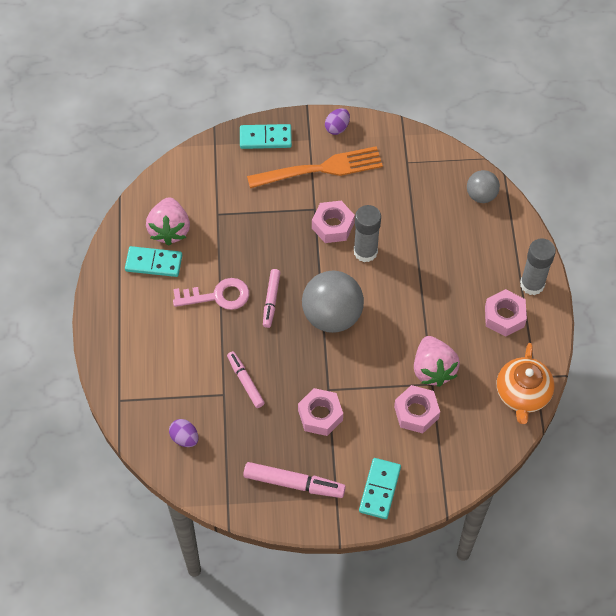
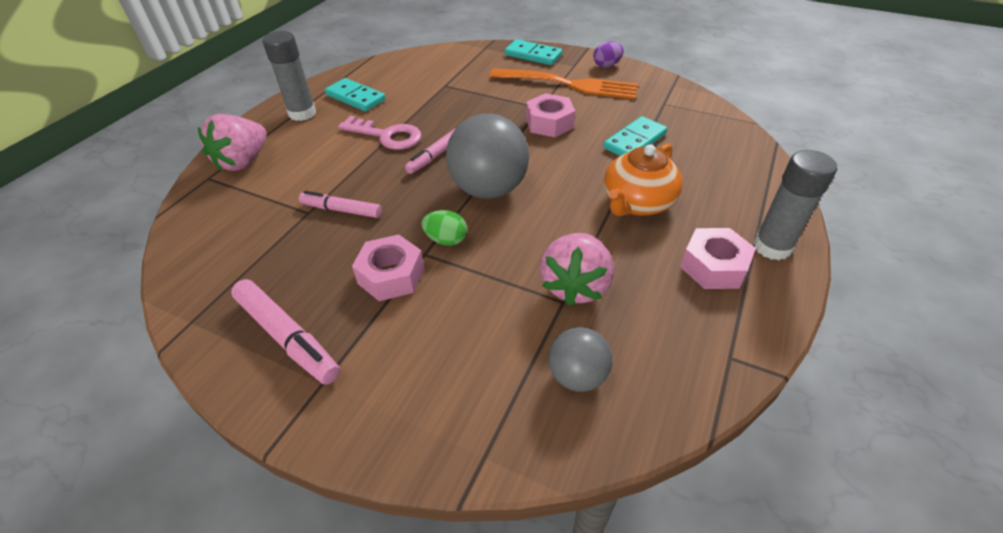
camera: 30 degrees right, 15 degrees down
(169, 230) = (392, 82): pink strawberry -> pink strawberry (243, 161)
(184, 438) = (225, 234): purple egg -> none
(245, 381) = (341, 210): pink marker -> pink marker turned 75 degrees counterclockwise
(334, 372) = (446, 240): none -> green egg
(365, 252) = (569, 151): grey glue stick -> grey glue stick (302, 113)
(380, 489) = (389, 403): turquoise domino -> turquoise domino (635, 141)
(416, 412) = (517, 326): pink nut -> none
(481, 195) = (739, 148): grey ball -> grey ball (577, 376)
(522, 394) = (697, 372): orange teapot -> orange teapot (637, 203)

